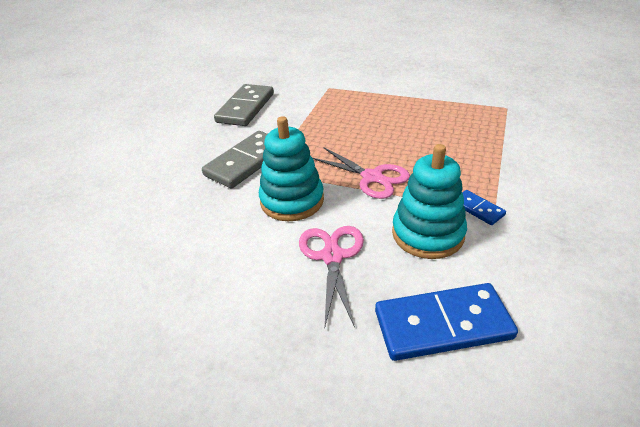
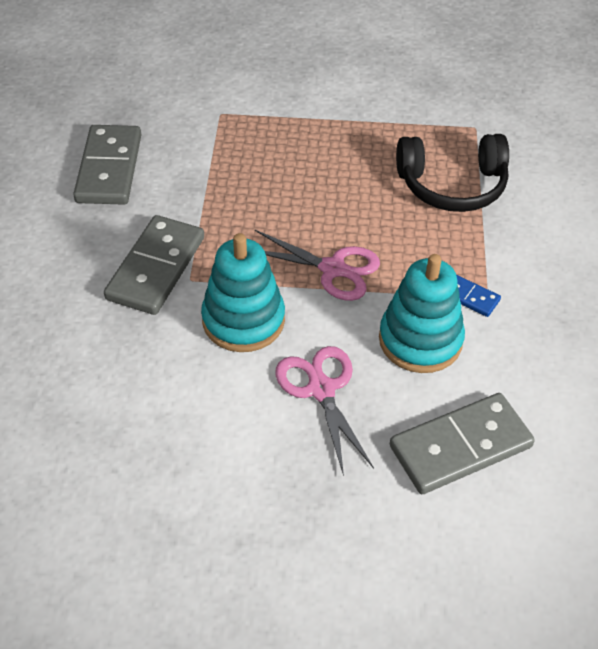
camera: 20 degrees left, 10 degrees up
(442, 324) = (460, 446): blue domino -> grey domino
(481, 138) = (452, 185): none -> black headphones

